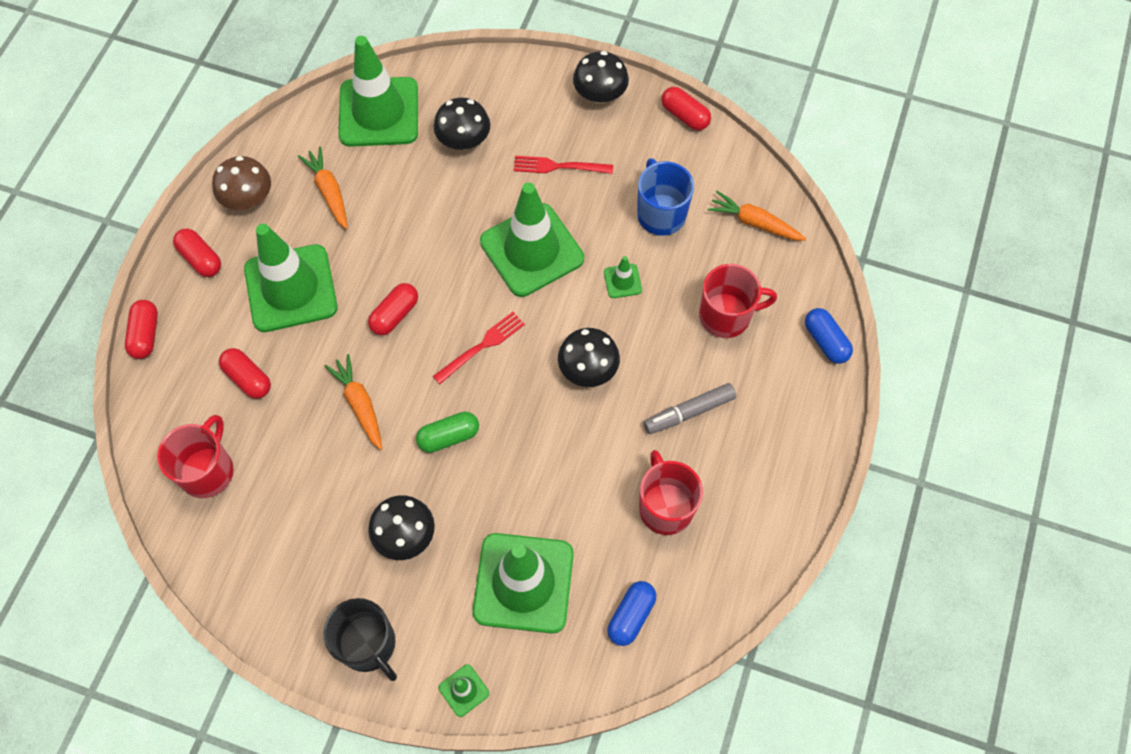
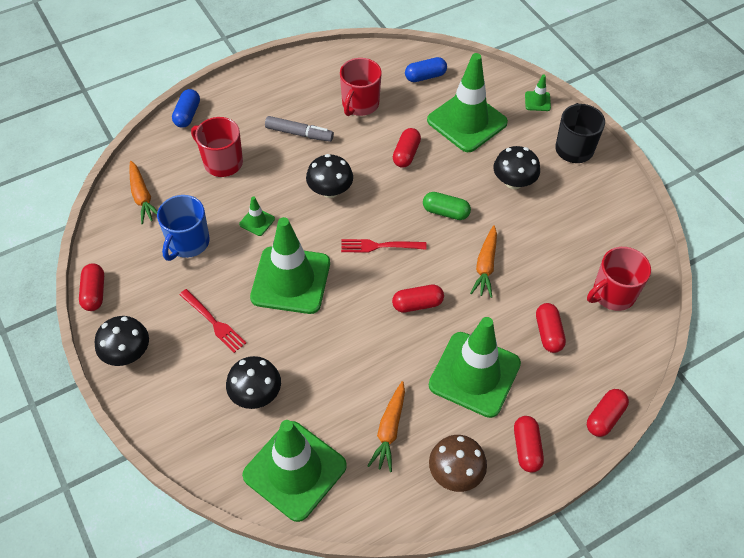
camera: 140 degrees left, 10 degrees down
(552, 478) = (406, 154): none -> red capsule

